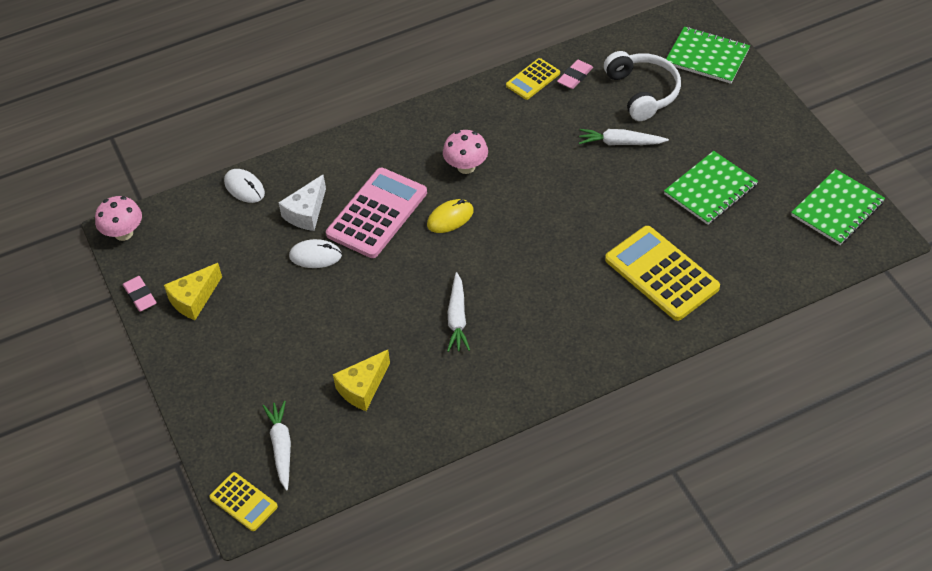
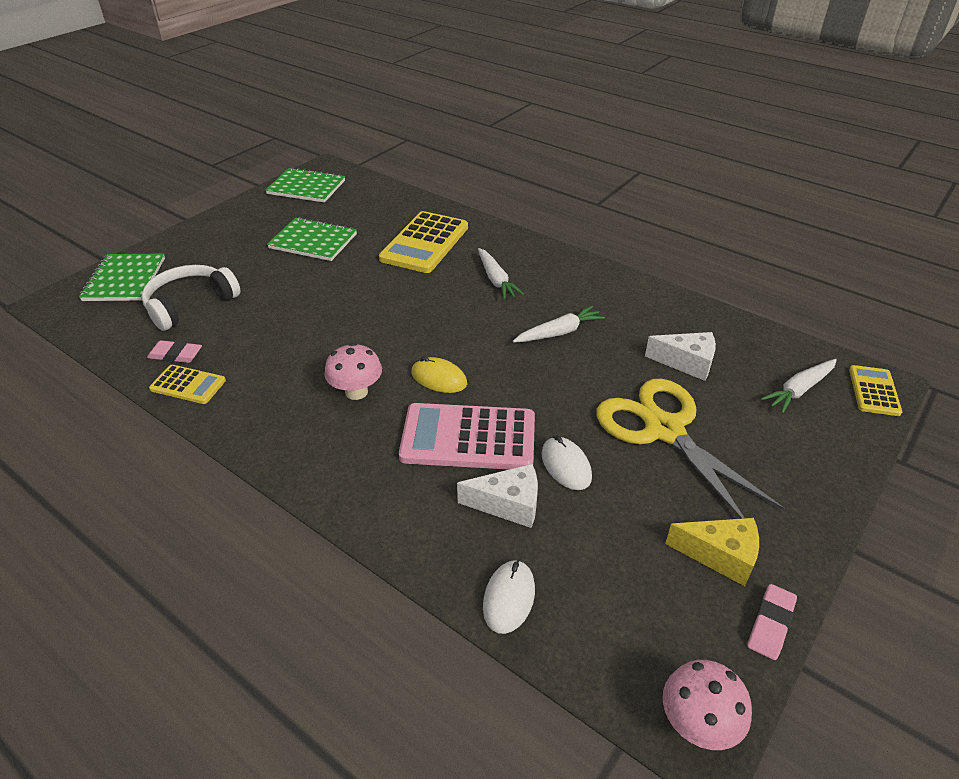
camera: 120 degrees left, 10 degrees down
(306, 329) = (664, 430): none -> yellow scissors
(363, 388) = (686, 363): yellow cheese -> white cheese
(620, 143) = (273, 300): white carrot -> white carrot (496, 280)

